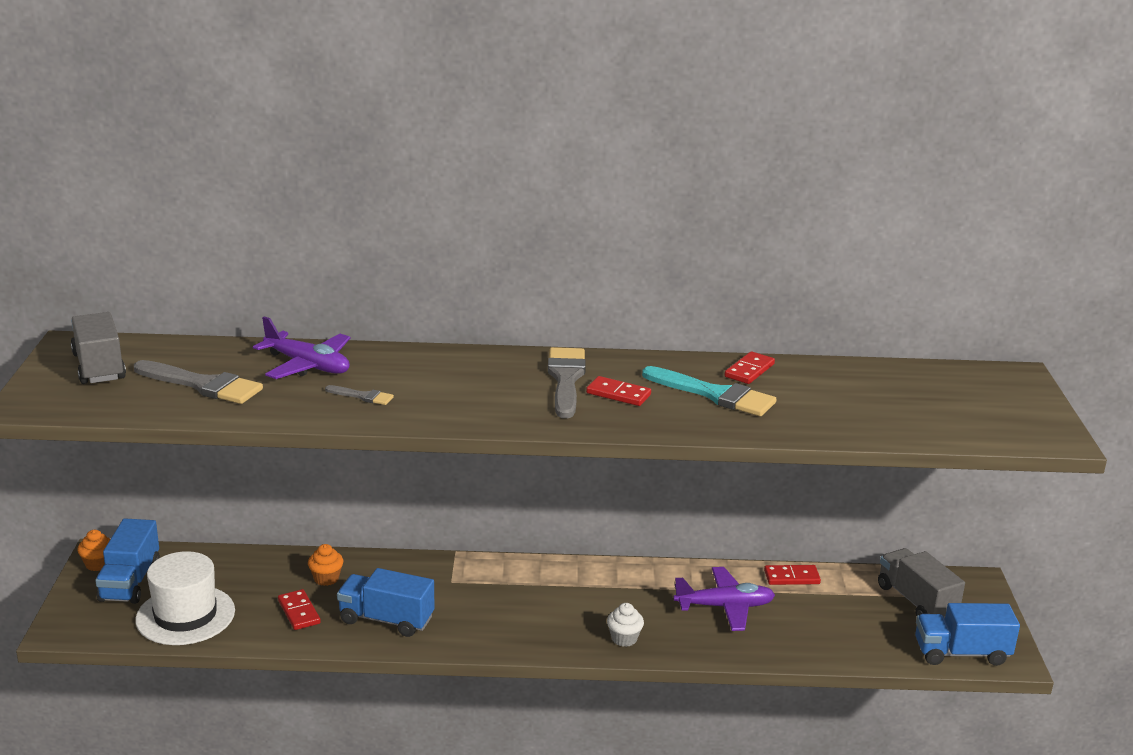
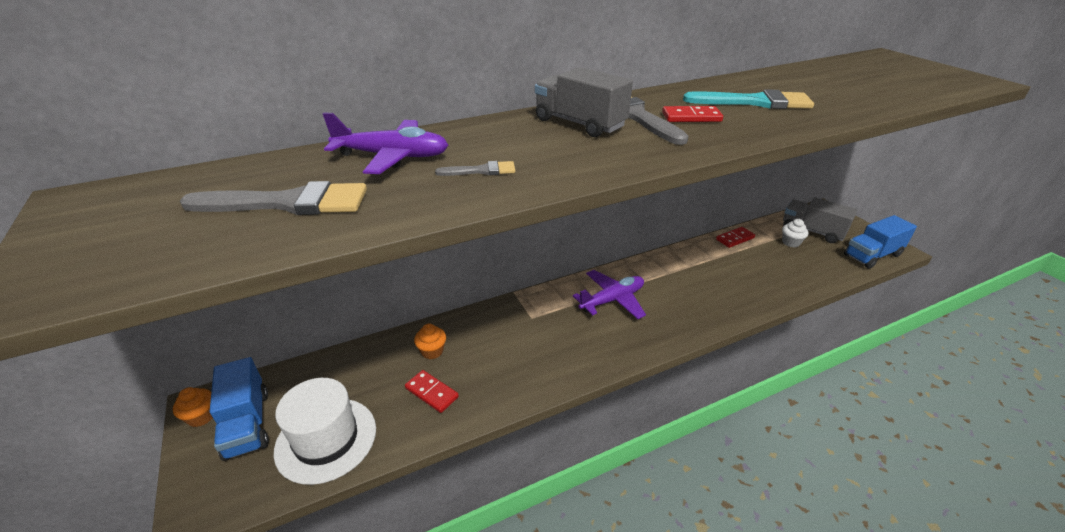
camera: 25 degrees left, 10 degrees up
(99, 367) = (129, 216): grey truck -> grey truck (579, 123)
(386, 620) = (510, 371): blue truck -> none
(624, 638) = (689, 319): white cupcake -> white cupcake (790, 242)
(724, 607) = (721, 272): purple plane -> purple plane (612, 300)
(749, 370) = (746, 83): red domino -> none

